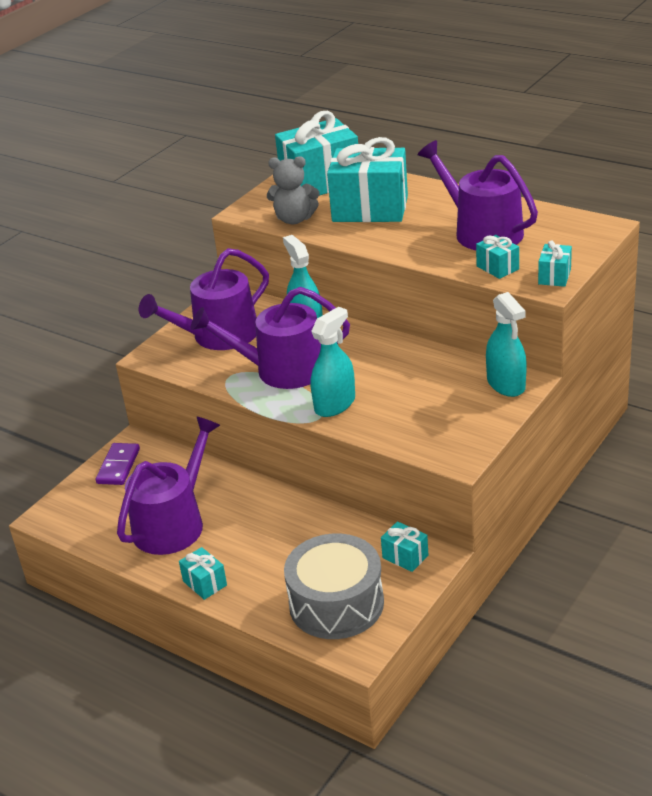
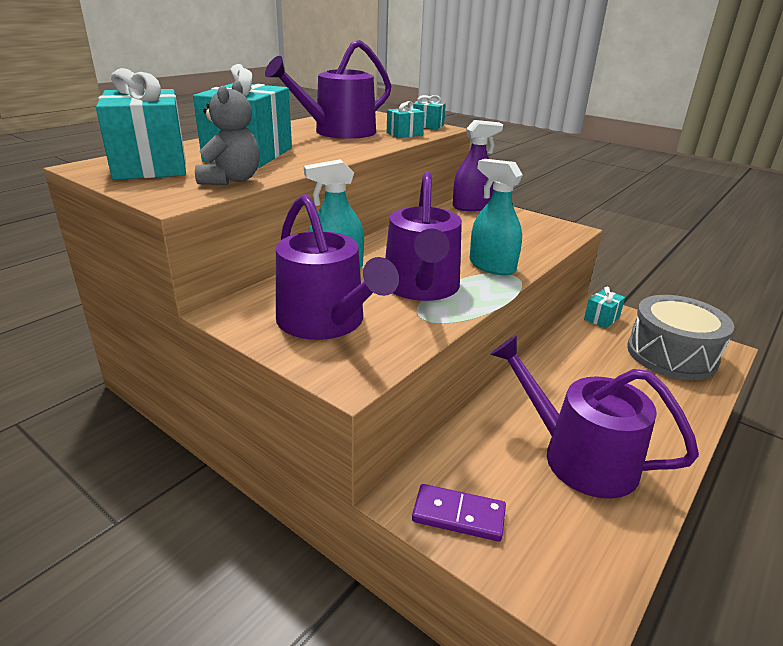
camera: 90 degrees left, 5 degrees down
(205, 583) = (676, 433): turquoise gift -> none
(506, 384) = (472, 207): turquoise spray bottle -> purple spray bottle

